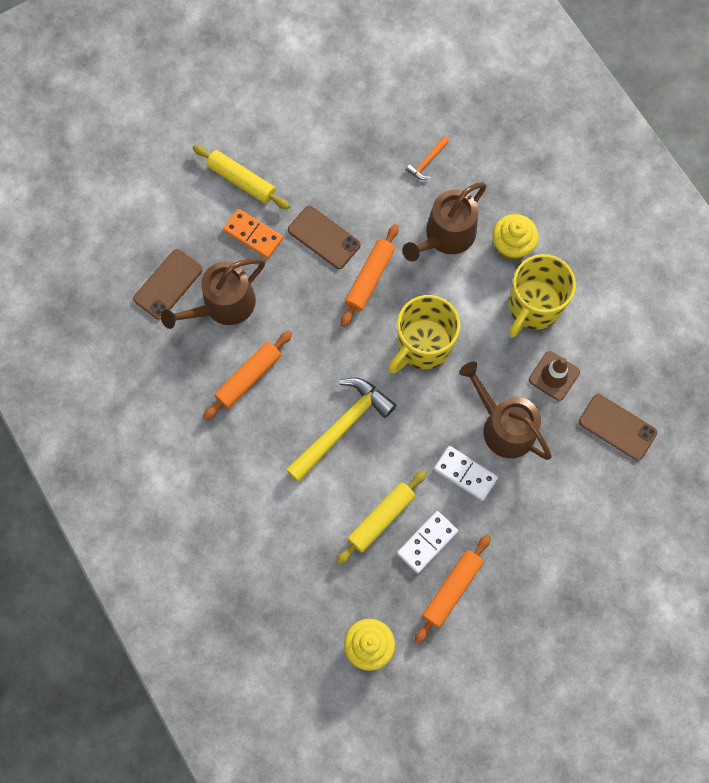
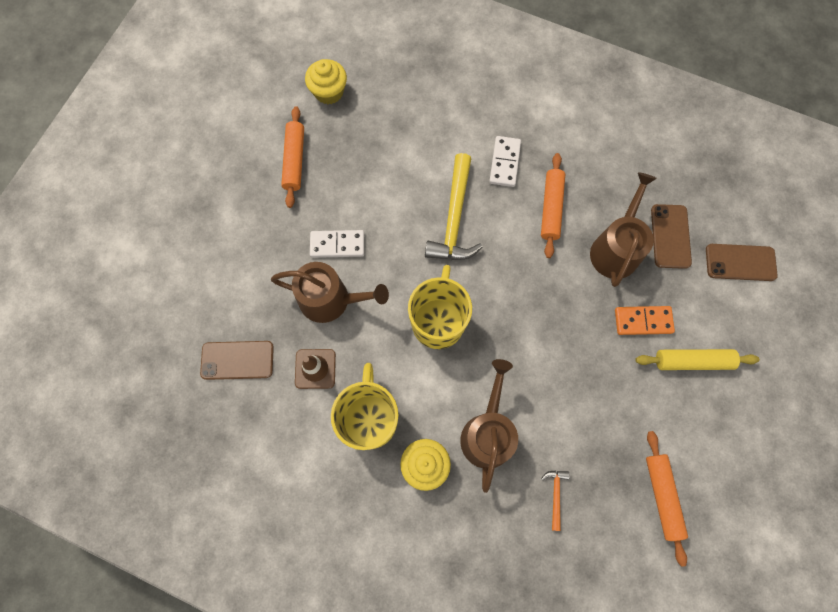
camera: 145 degrees right, 0 degrees up
(324, 237) = (586, 359): brown phone -> brown phone (740, 262)
(369, 278) = (522, 349): orange rolling pin -> orange rolling pin (662, 496)
(381, 518) = (378, 174): yellow rolling pin -> none
(427, 542) = (333, 180): white domino -> white domino (505, 163)

